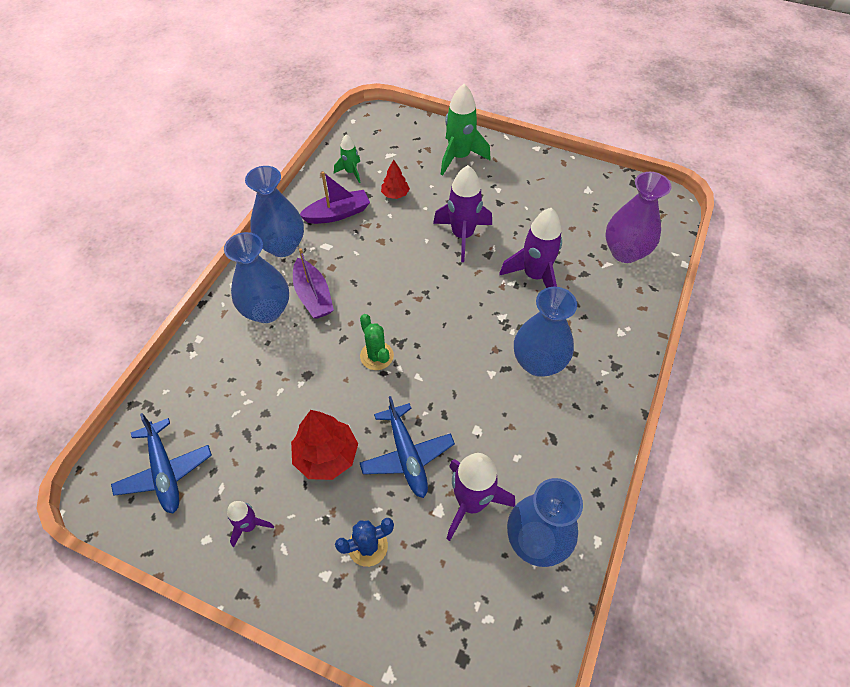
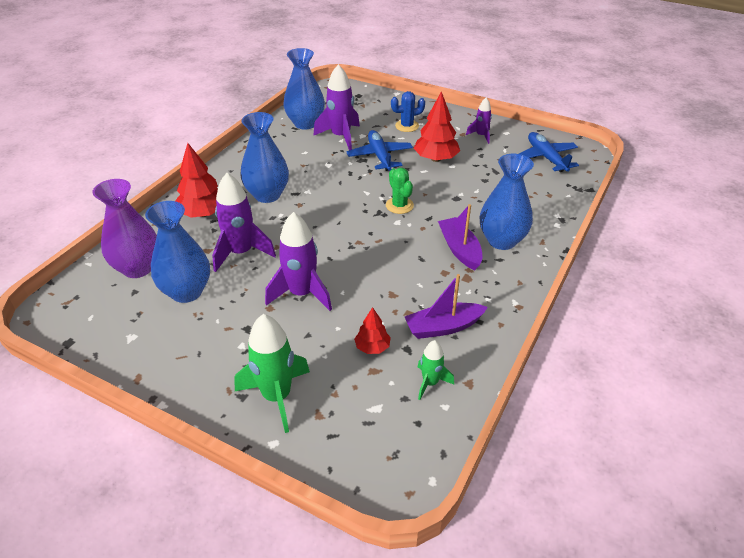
camera: 175 degrees left, 15 degrees down
(282, 246) = (501, 295): blue vase -> blue vase (186, 292)
(599, 326) = (203, 213): none -> red tree

